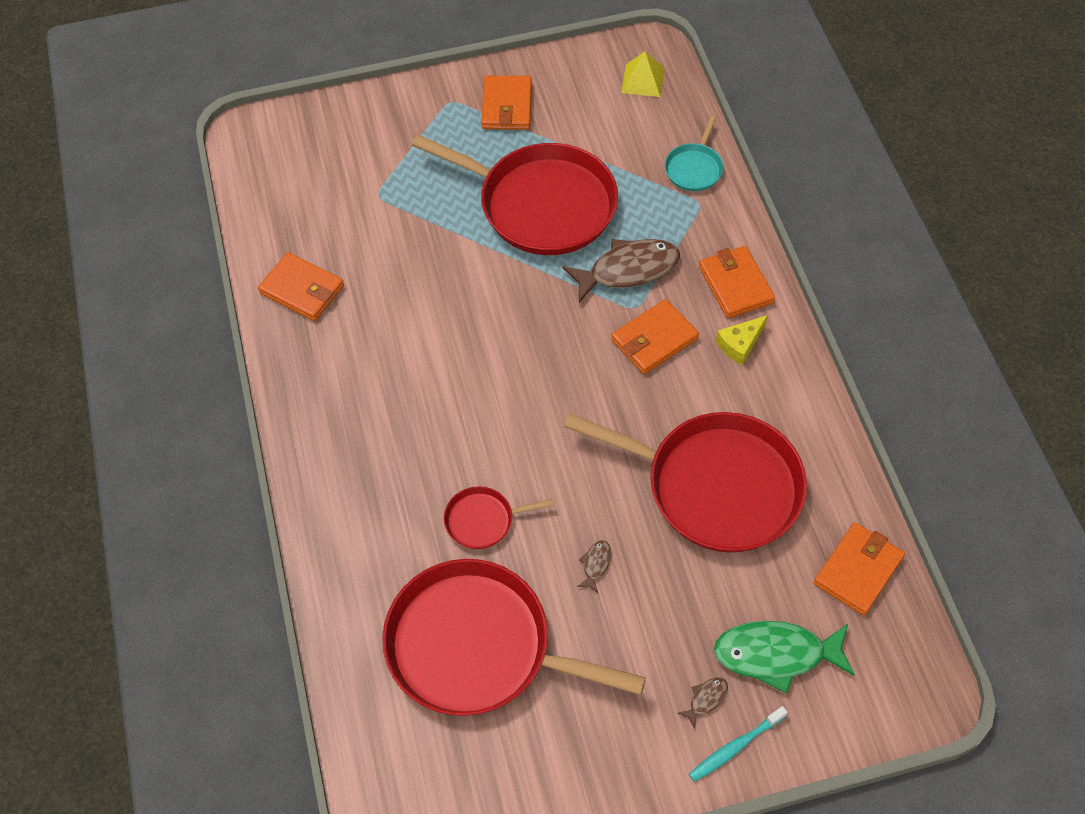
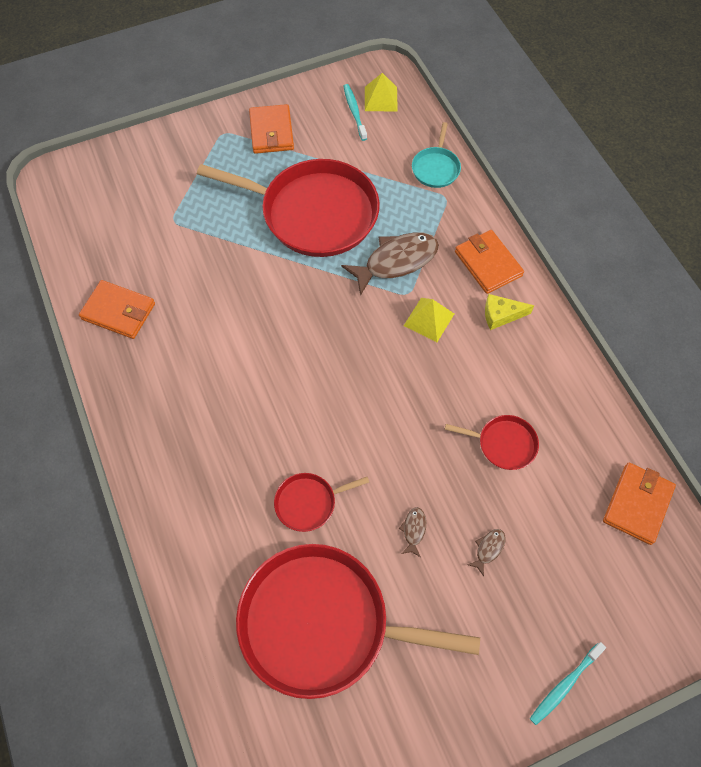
camera: 10 degrees left, 5 degrees up
(608, 93) = (354, 112): none -> turquoise toothbrush
(654, 339) = (429, 319): orange wallet -> yellow pyramid
(706, 699) = (531, 643): brown fish -> brown fish (488, 549)
(715, 486) = (503, 444): red pan -> red pan, size x0.44
(740, 344) = (501, 315): yellow cheese -> yellow cheese turned 45 degrees clockwise
(776, 654) = (583, 592): green fish -> none

